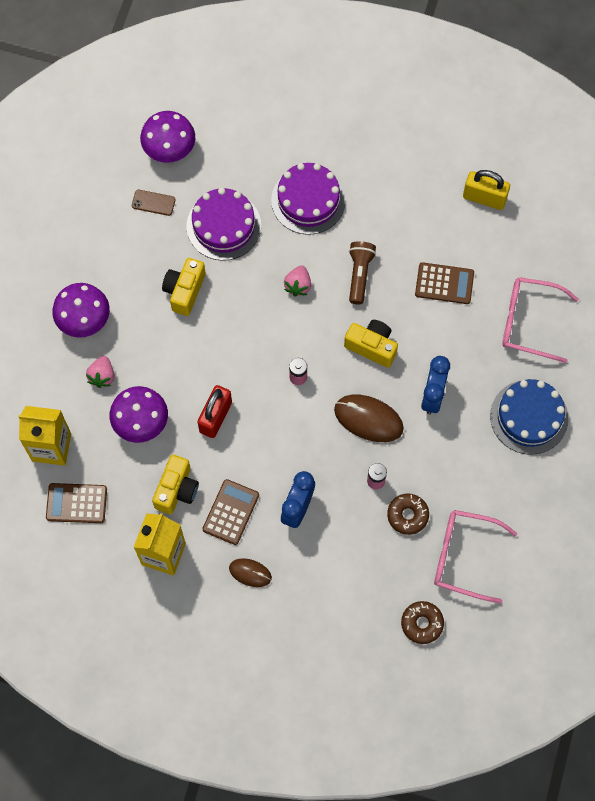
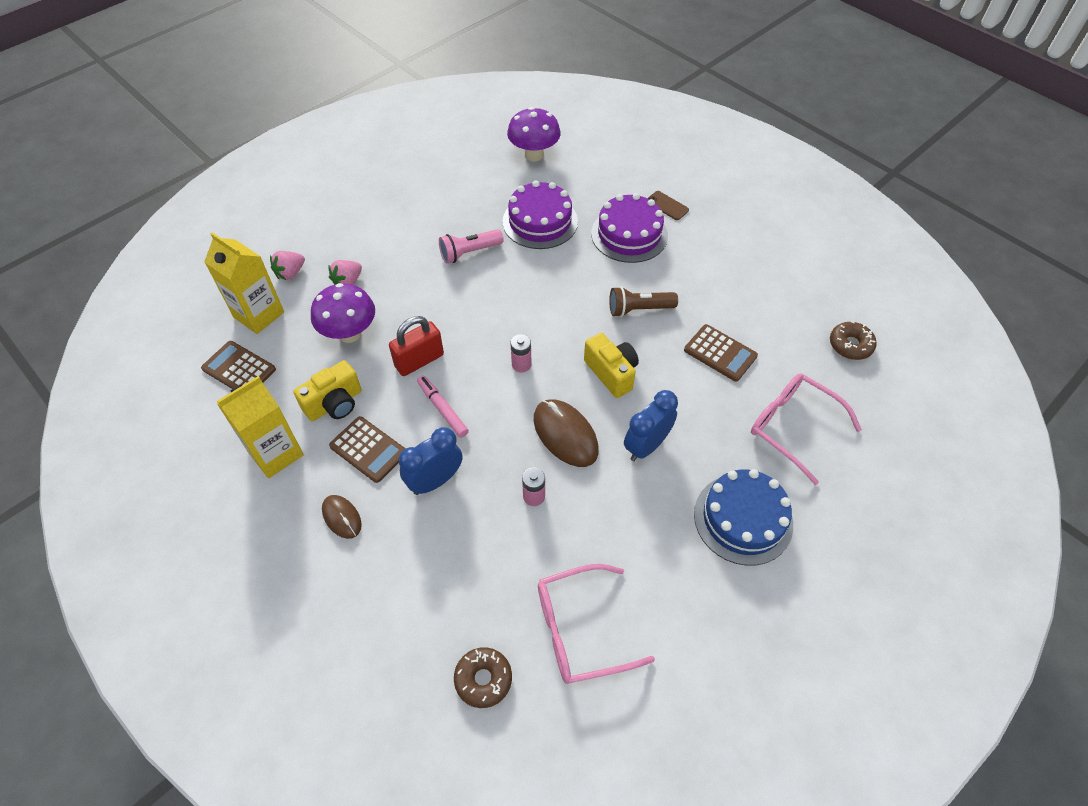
camera: 30 degrees right, 15 degrees down
(84, 321) = (368, 237): purple mushroom -> none
(153, 203) = (493, 182): brown phone -> brown phone (667, 206)
(184, 291) = (469, 252): yellow camera -> pink flashlight
(231, 512) = (368, 449): brown calculator -> brown calculator turned 75 degrees clockwise
(263, 449) = (442, 409): none -> pink marker
(298, 285) = (574, 292): pink strawberry -> pink strawberry (290, 273)
(359, 275) = (639, 309): brown flashlight -> brown flashlight turned 135 degrees counterclockwise
(407, 515) = (545, 549): brown donut -> brown donut (850, 345)
(464, 557) = (580, 630): pink glasses -> pink glasses turned 60 degrees counterclockwise
(484, 198) = (803, 302): yellow padlock -> none

